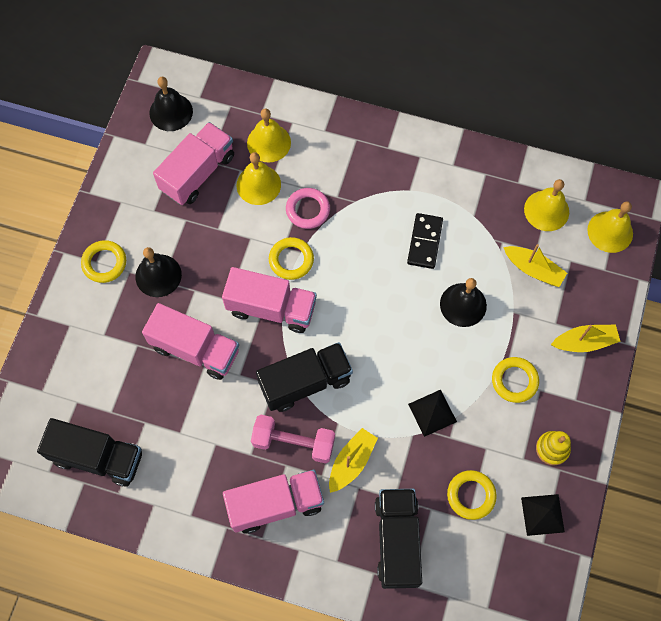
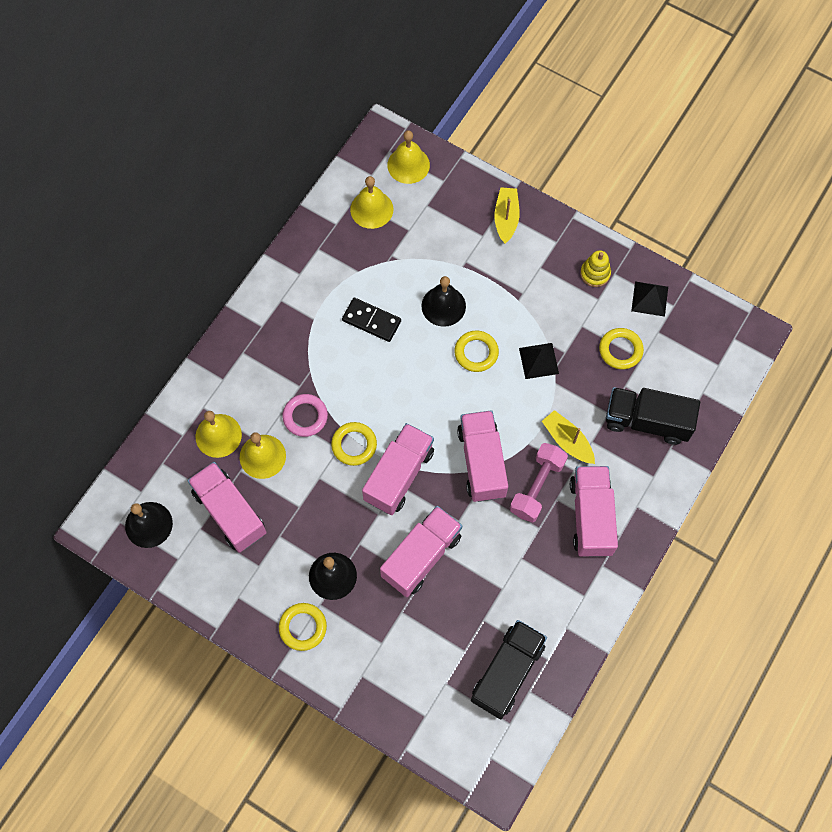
camera: 75 degrees left, 0 degrees up
(305, 382) = (482, 462): black truck -> pink truck
(514, 381) = (527, 285): yellow ring -> yellow ring (476, 353)
(533, 269) = (426, 238): yellow boat -> none

